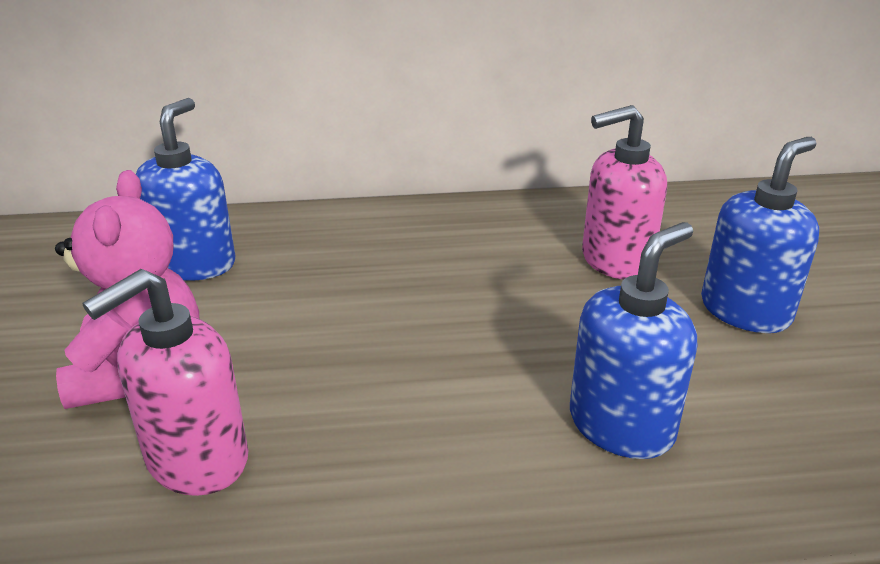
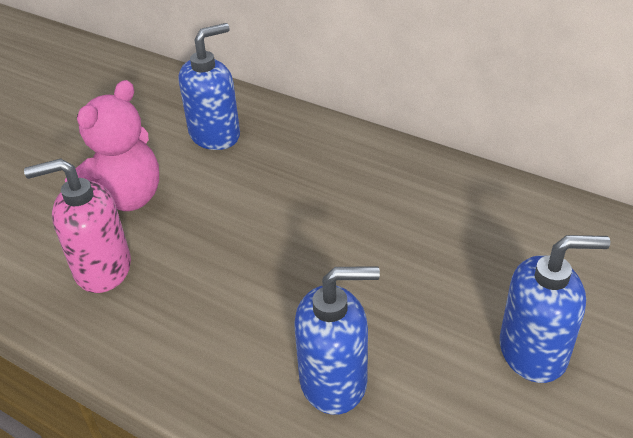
camera: 40 degrees right, 10 degrees up
(615, 260) = (486, 258): pink soap dispenser -> none

